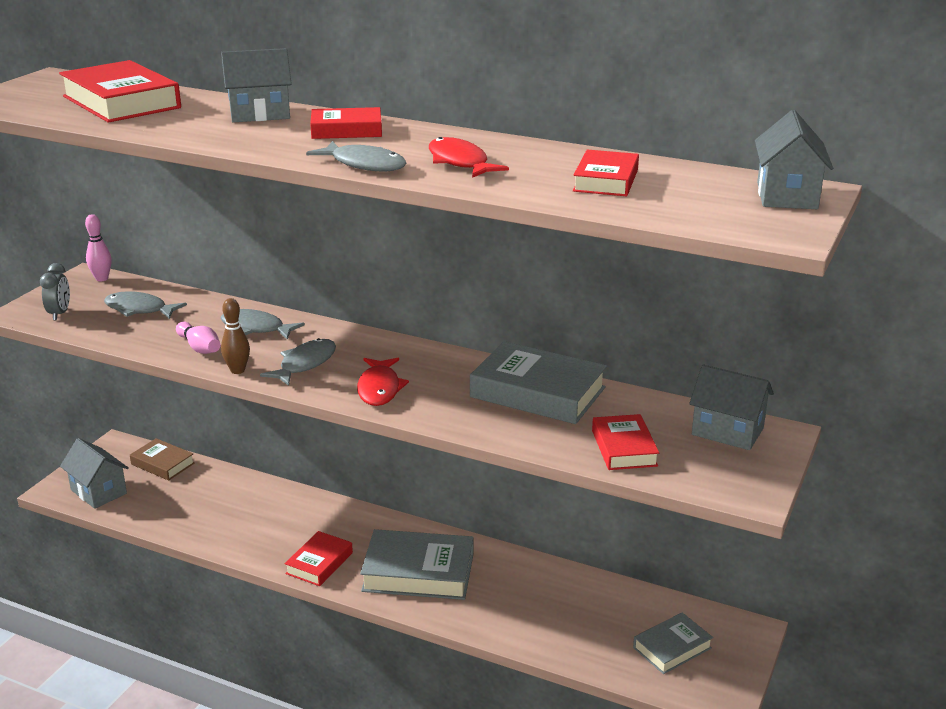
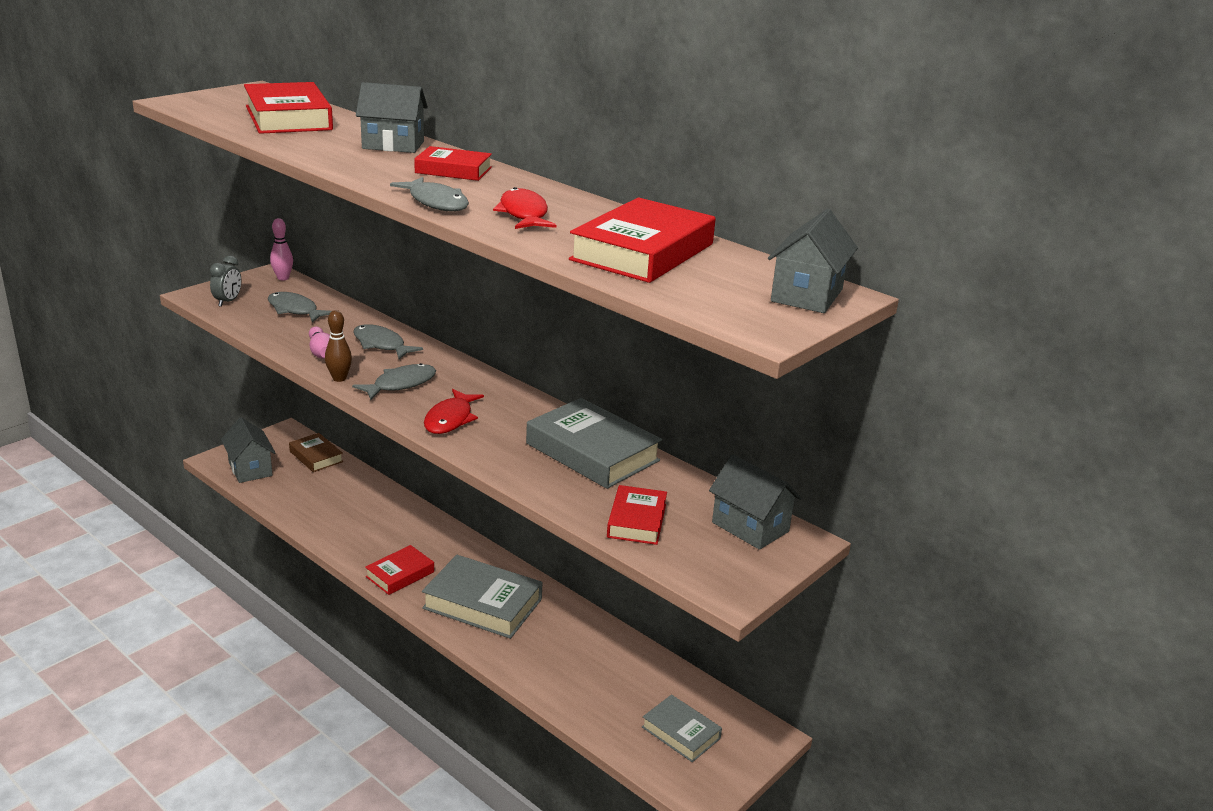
camera: 15 degrees right, 0 degrees up
(606, 180) = (642, 252): red book -> red book, size x1.71
(672, 648) = (681, 733): grey book -> grey book turned 60 degrees clockwise

